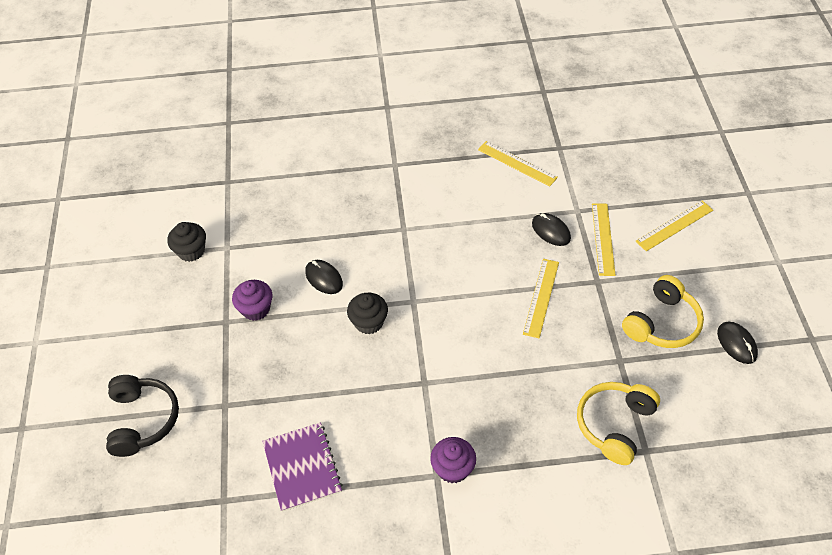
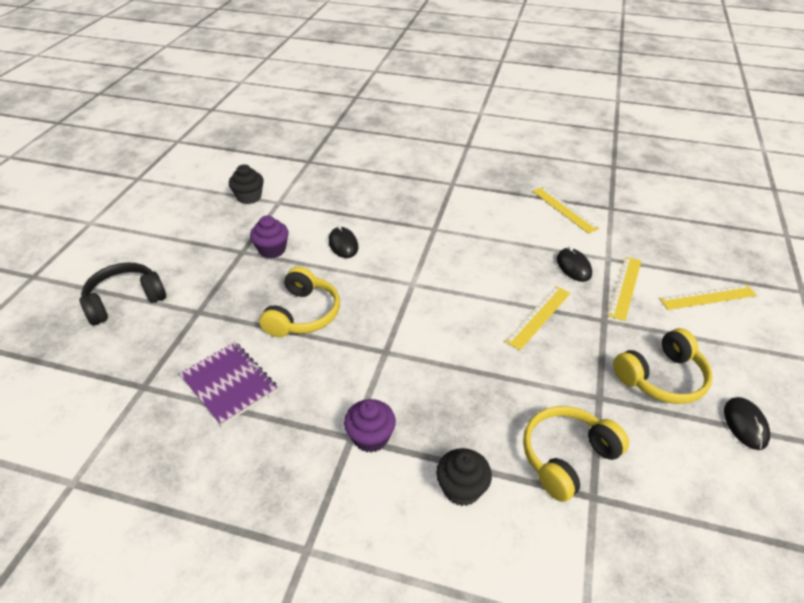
camera: 20 degrees right, 10 degrees down
(142, 420) = (125, 301): black headphones -> black headphones turned 135 degrees counterclockwise
(302, 467) = (229, 384): purple notebook -> purple notebook turned 45 degrees counterclockwise
(328, 371) = (303, 314): none -> yellow headphones
(369, 322) = (362, 288): black cupcake -> black cupcake (461, 488)

